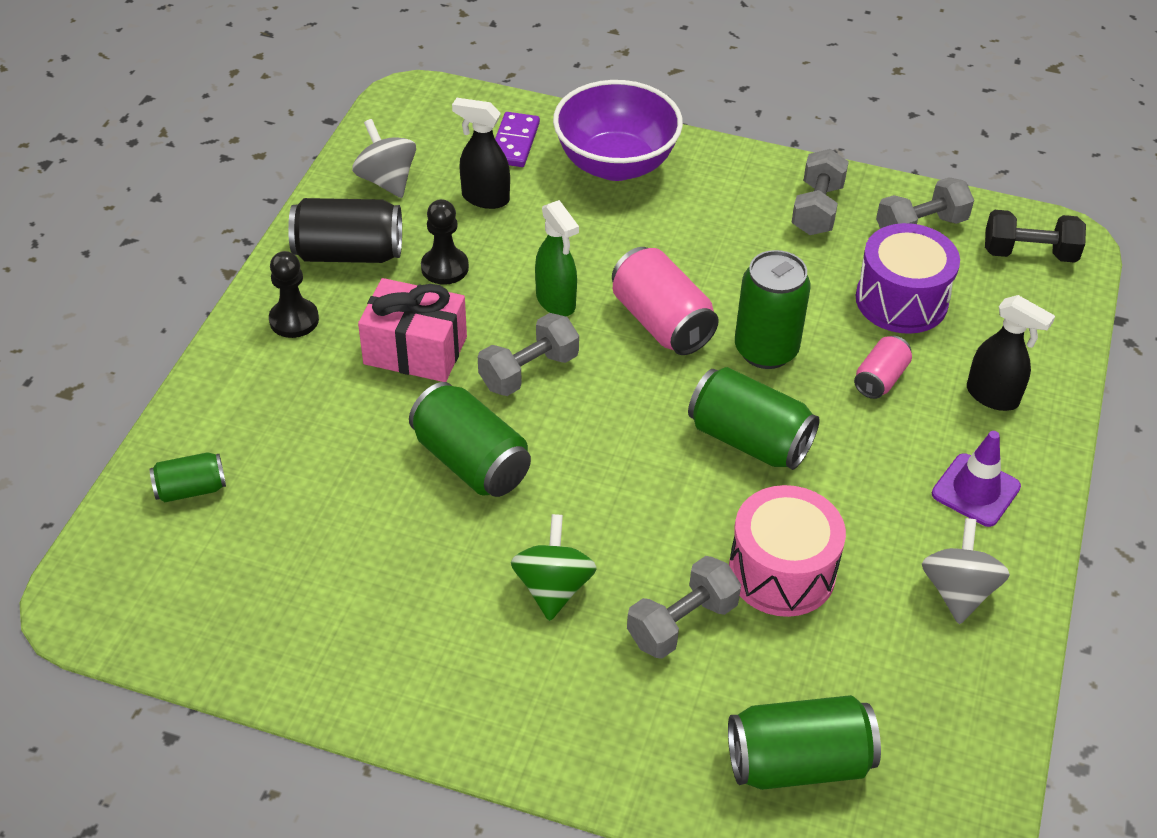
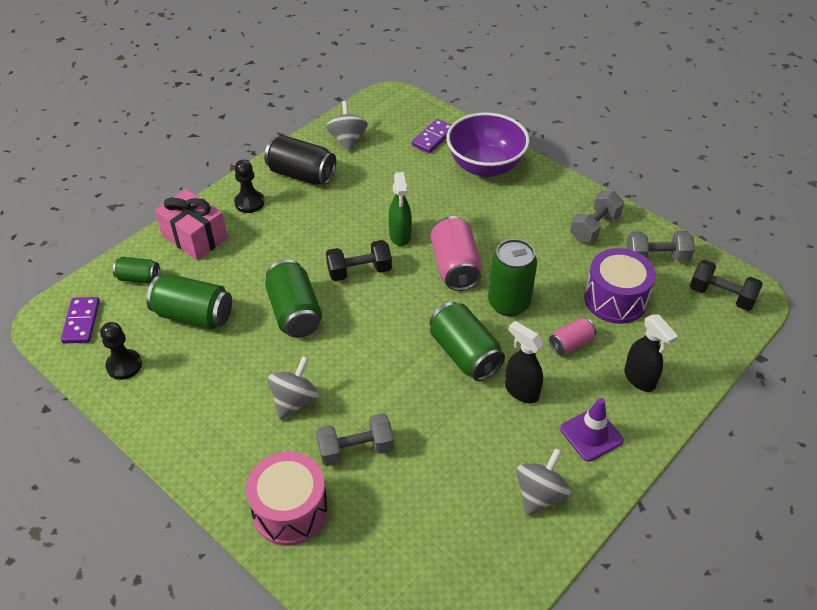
camera: 25 degrees right, 0 degrees up
(141, 587) = (81, 322): none -> purple domino
(415, 350) = (303, 239): pink gift -> pink gift (195, 237)
(445, 268) = (349, 198): black pawn -> black pawn (124, 365)
(485, 198) = (396, 165): black spray bottle -> black spray bottle (521, 391)
(528, 371) = (359, 271): grey dumbbell -> black dumbbell
(553, 587) = (295, 401): green spinning top -> grey spinning top
(782, 572) = (435, 441): pink drum -> pink drum (290, 510)
(798, 762) = (372, 562): green can -> green can (193, 315)

